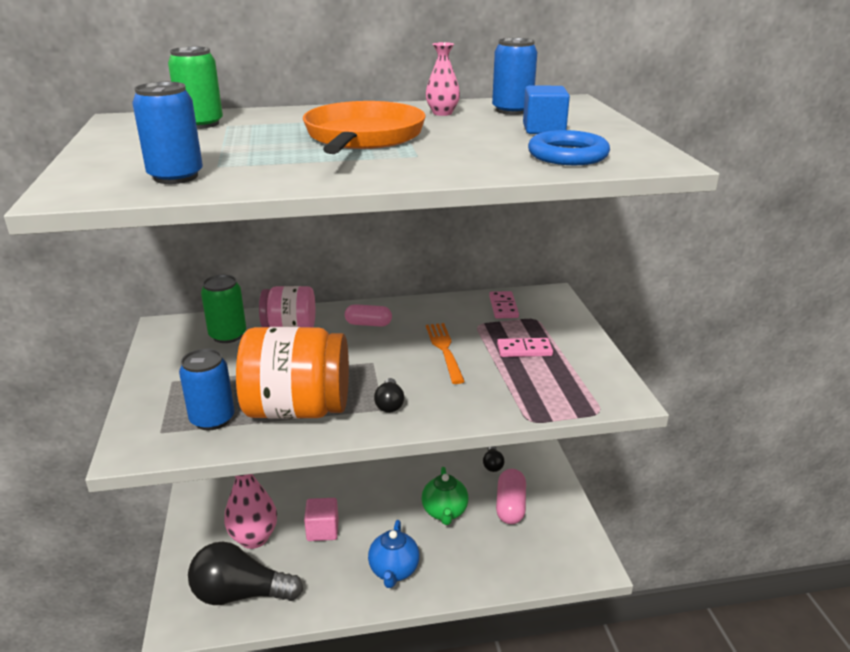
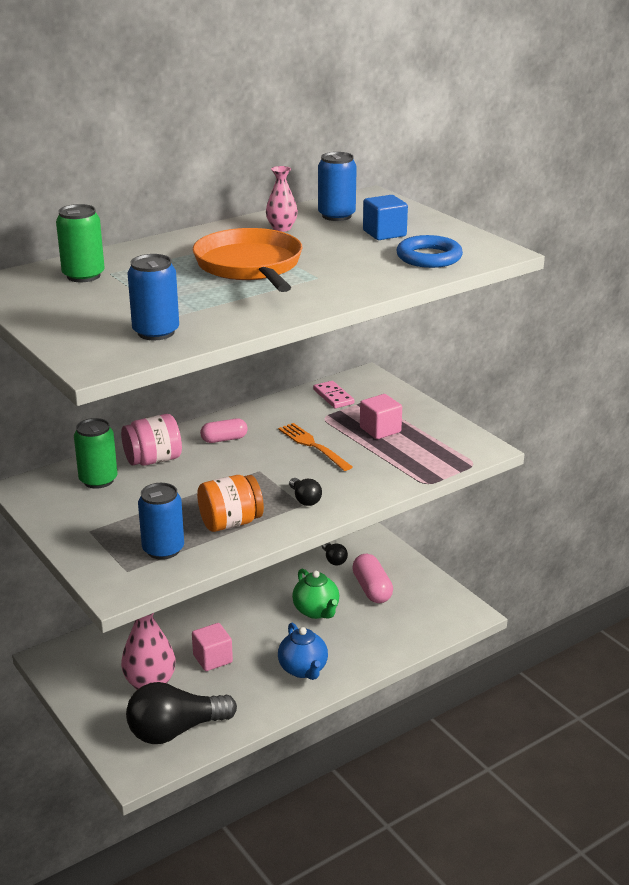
camera: 25 degrees left, 0 degrees up
(298, 409) = (230, 523): orange jar -> orange jar, size x0.61
(524, 350) = (380, 430): pink domino -> pink cube

